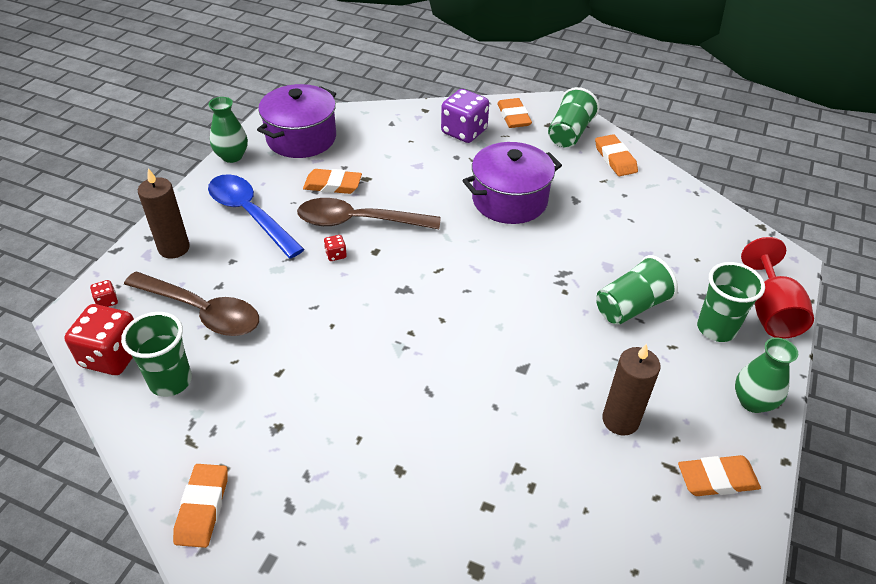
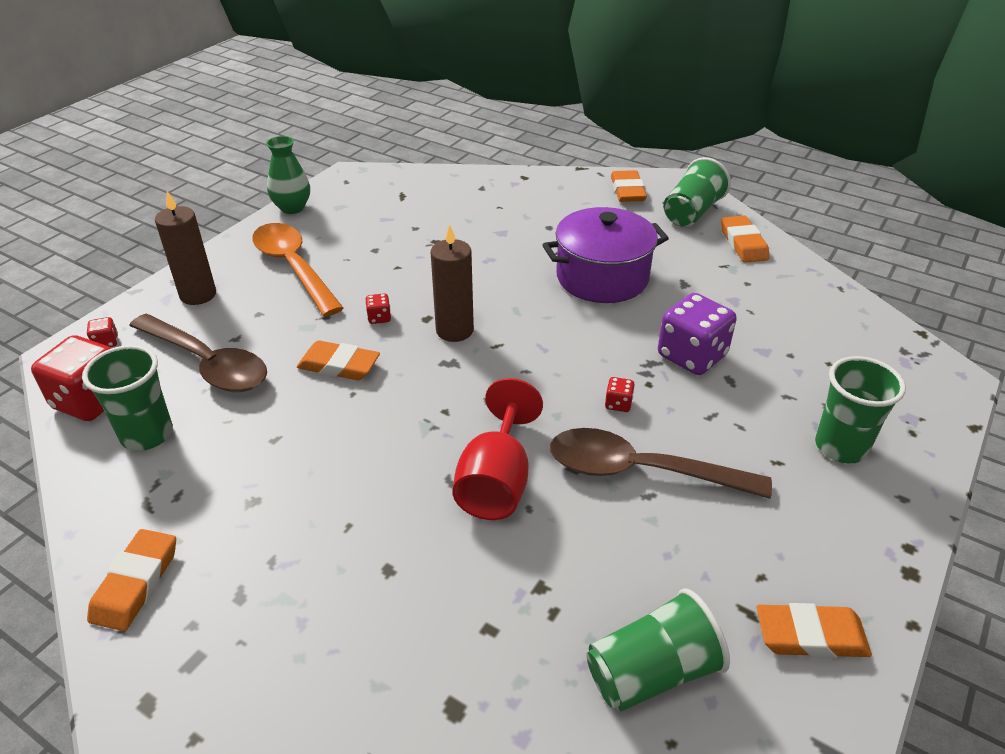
camera: 10 degrees right, 5 degrees down
(249, 214) = (293, 267): blue spoon -> orange spoon
(301, 138) = (375, 195): purple pot -> none
(332, 185) = (396, 245): orange eraser -> orange eraser (339, 365)
(358, 222) = (415, 285): brown spoon -> brown spoon (640, 471)
(464, 132) = (564, 202): purple dice -> purple dice (692, 356)
(545, 311) = (618, 404): none -> red dice
(620, 420) = (690, 544): brown candle -> brown candle (454, 330)
(631, 307) = (731, 409): green cup -> green cup (651, 672)
(753, 401) = (877, 542): green vase -> none
(770, 311) = (919, 434): red goblet -> red goblet (496, 481)

